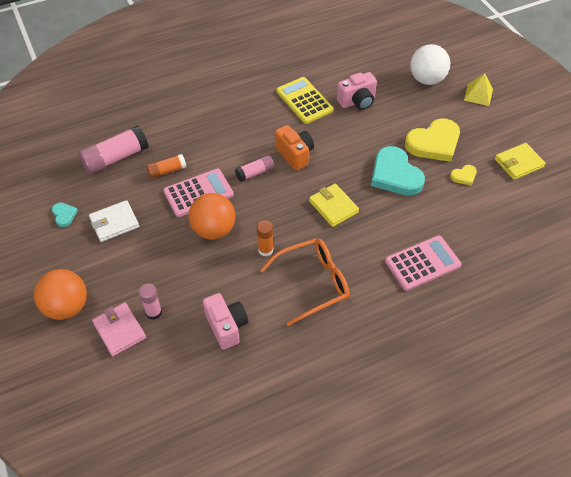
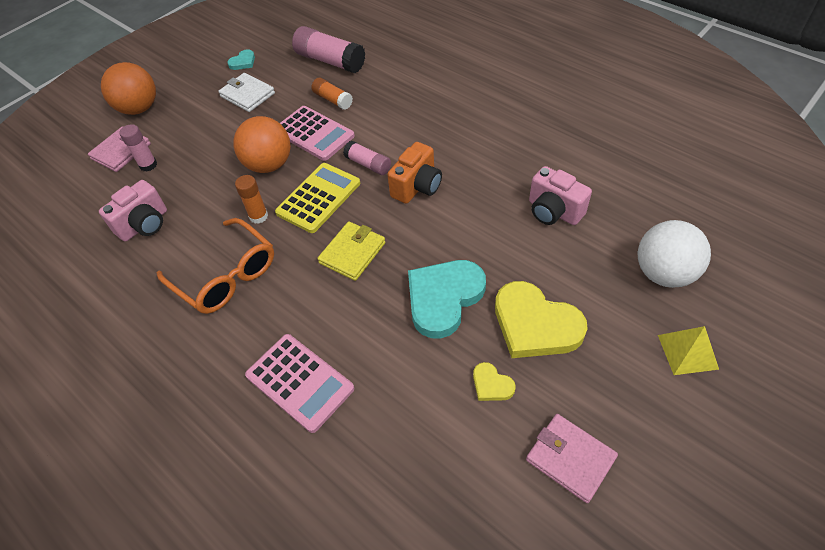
camera: 70 degrees right, 0 degrees up
(304, 101) = (514, 161): yellow calculator -> yellow calculator (318, 198)
(518, 163) = (570, 459): yellow wallet -> pink wallet

